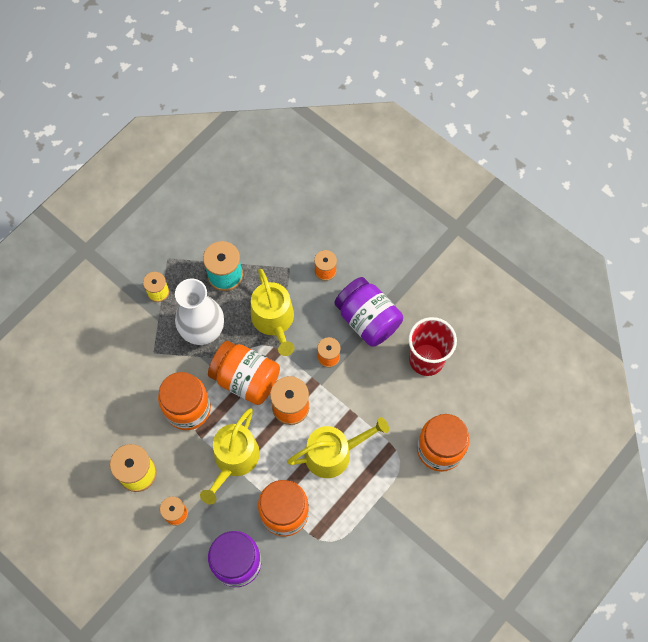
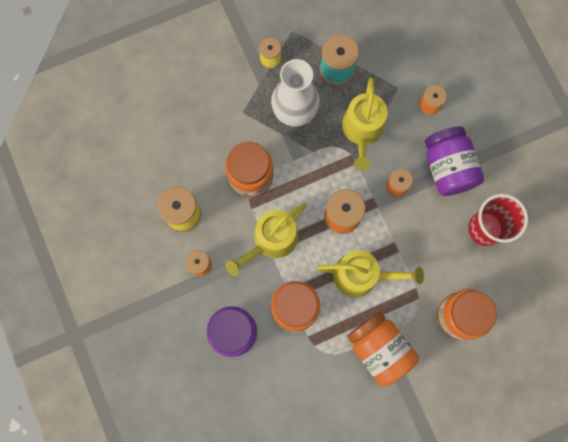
camera: 25 degrees right, 10 degrees up
(246, 379) = (313, 173): orange jar -> orange jar (379, 349)

